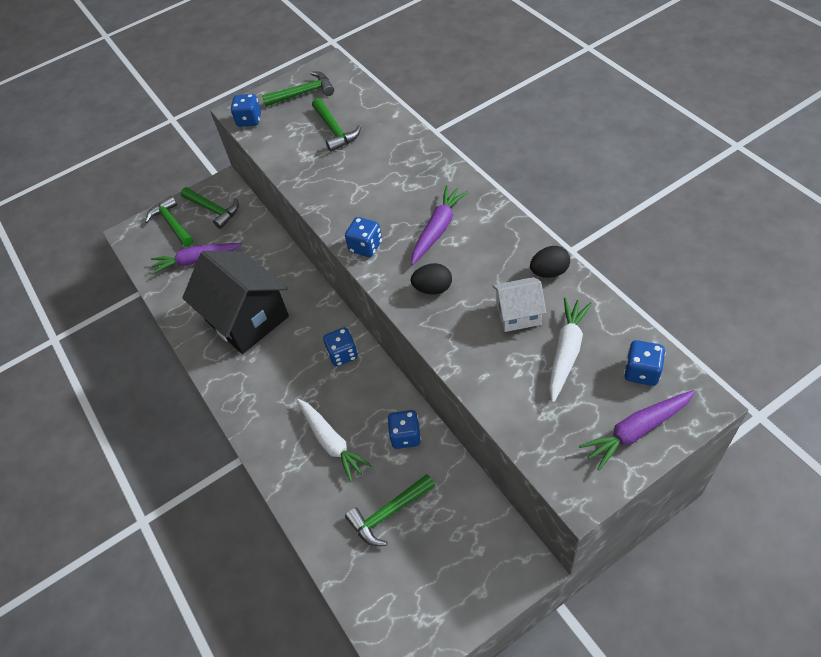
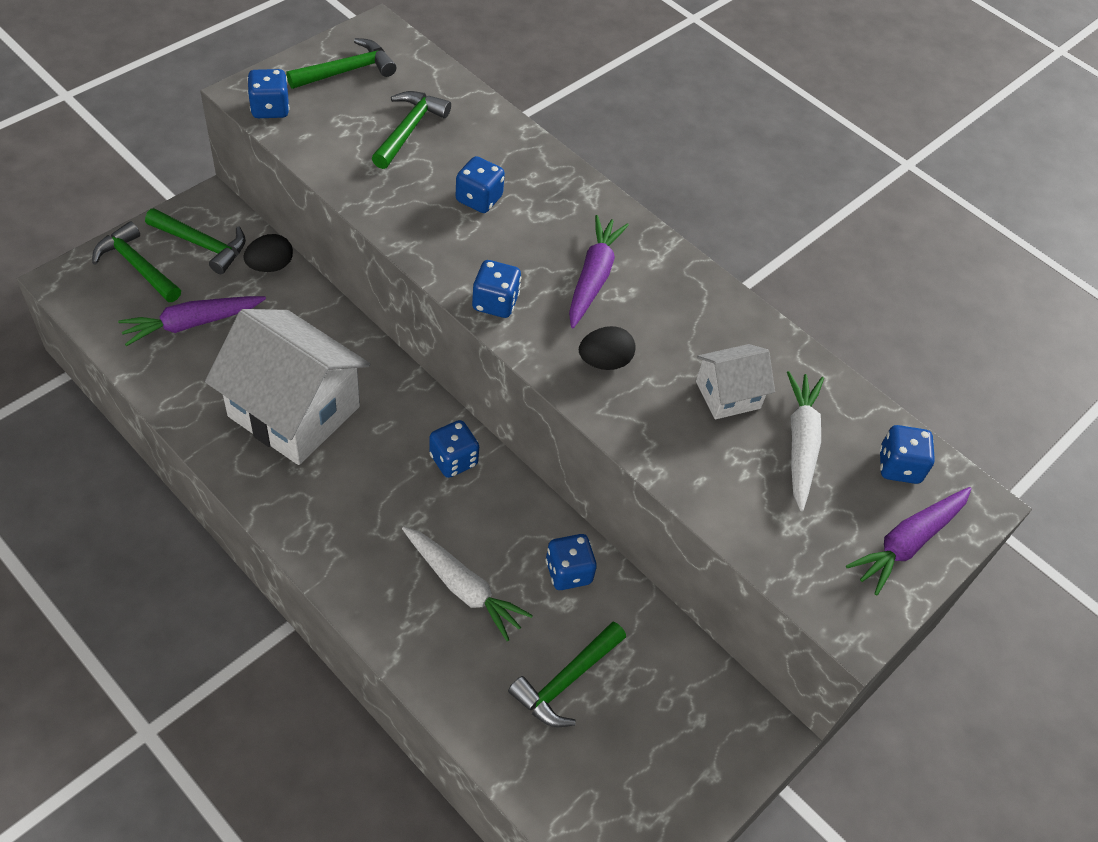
camera: 25 degrees left, 0 degrees up
(247, 318) = (294, 411): black house -> white house
(335, 130) = (409, 129): green hammer -> green hammer turned 120 degrees counterclockwise
(370, 176) = (479, 199): none -> blue dice
(549, 272) = (756, 337): black egg -> black egg (270, 266)

